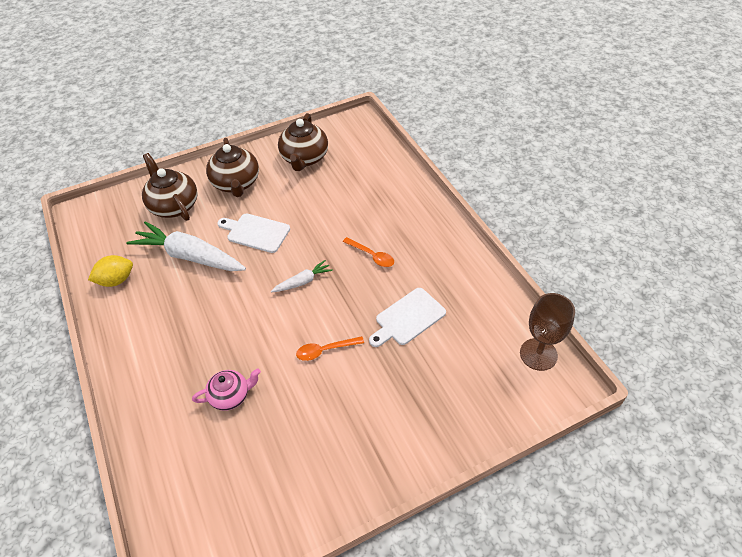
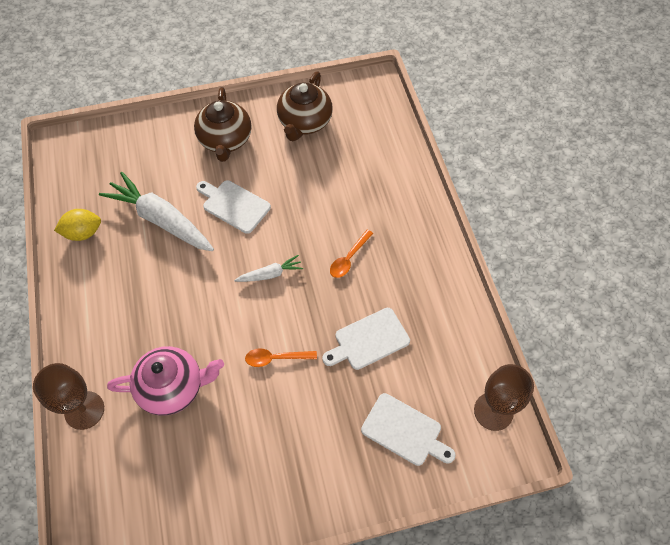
camera: 10 degrees right, 10 degrees up
(145, 434) = (84, 410): none -> brown goblet
(174, 206) = (156, 155): brown teapot -> none
(230, 396) = (172, 387): pink teapot -> pink teapot, size x1.62
(372, 256) = (349, 258): orange spoon -> orange spoon turned 75 degrees clockwise
(462, 388) = (404, 431): none -> white cutting board

